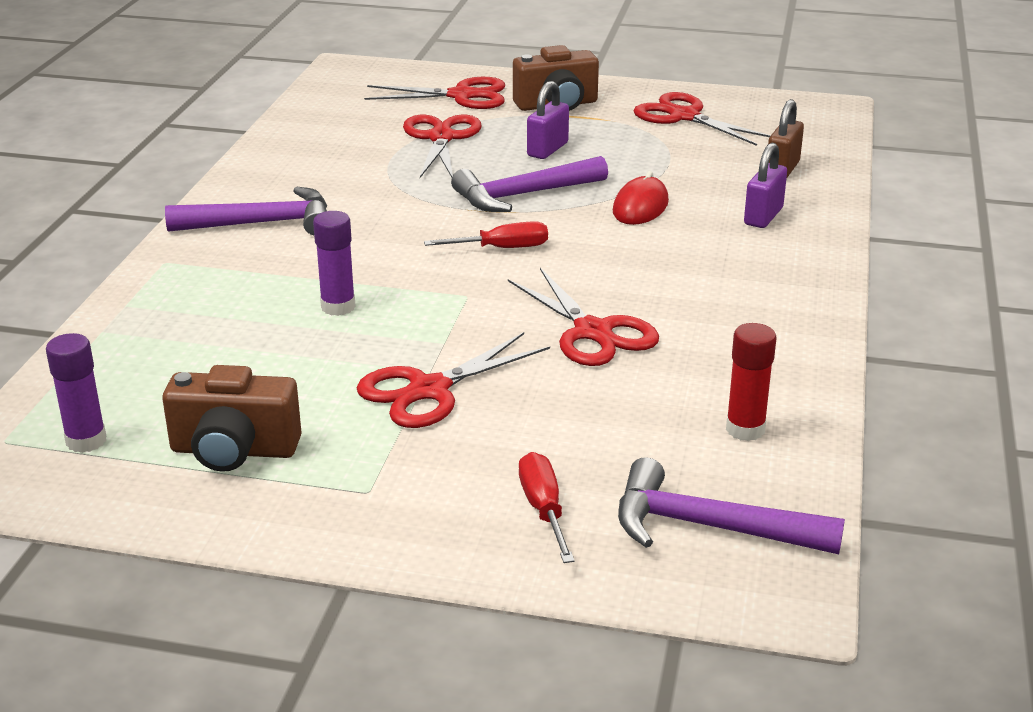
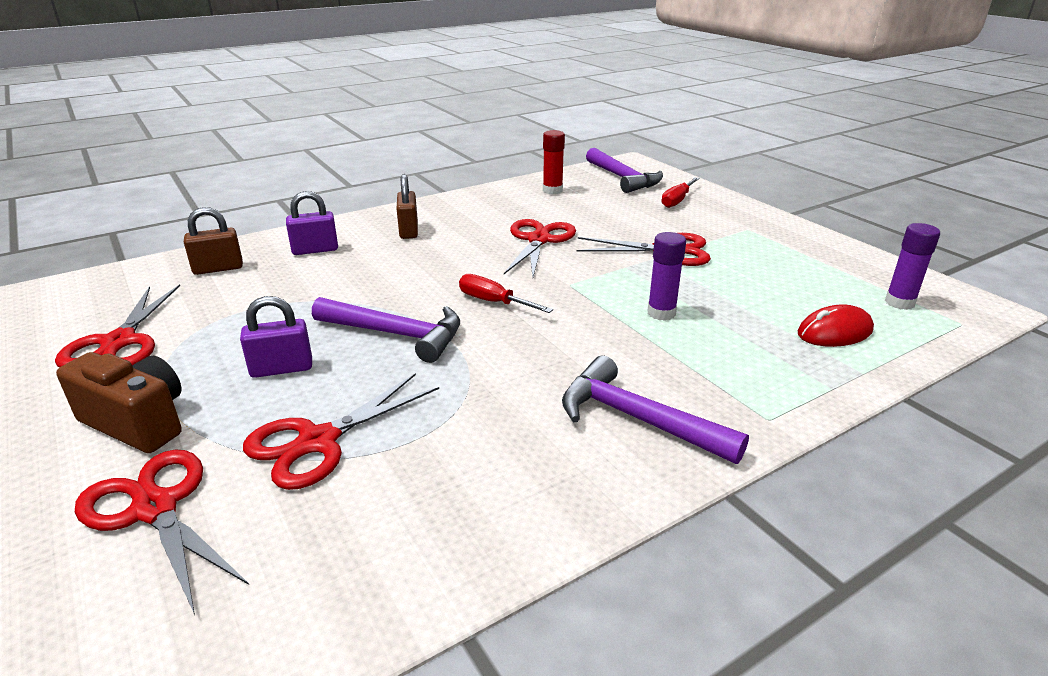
camera: 135 degrees left, 0 degrees up
(234, 450) = (805, 266): brown camera -> none
(640, 207) = (354, 287): red mouse -> red mouse (834, 332)
(744, 275) = (408, 231): none -> brown padlock

